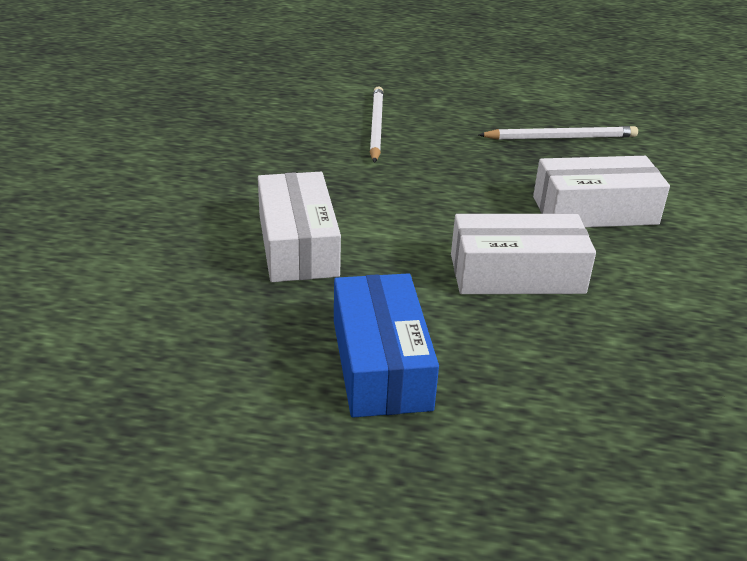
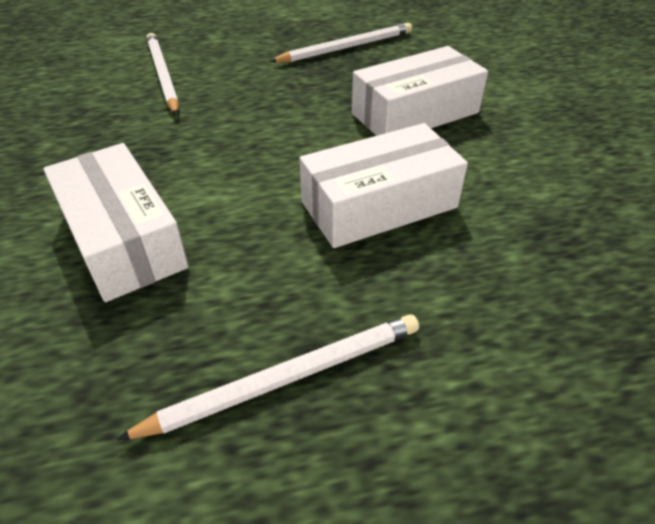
camera: 20 degrees left, 10 degrees up
(381, 363) = (285, 378): blue box -> white pencil

